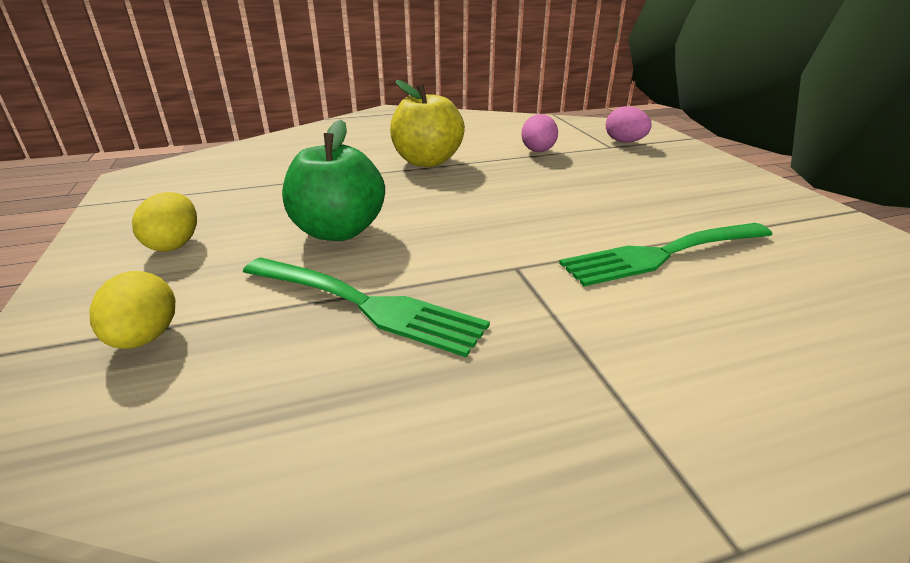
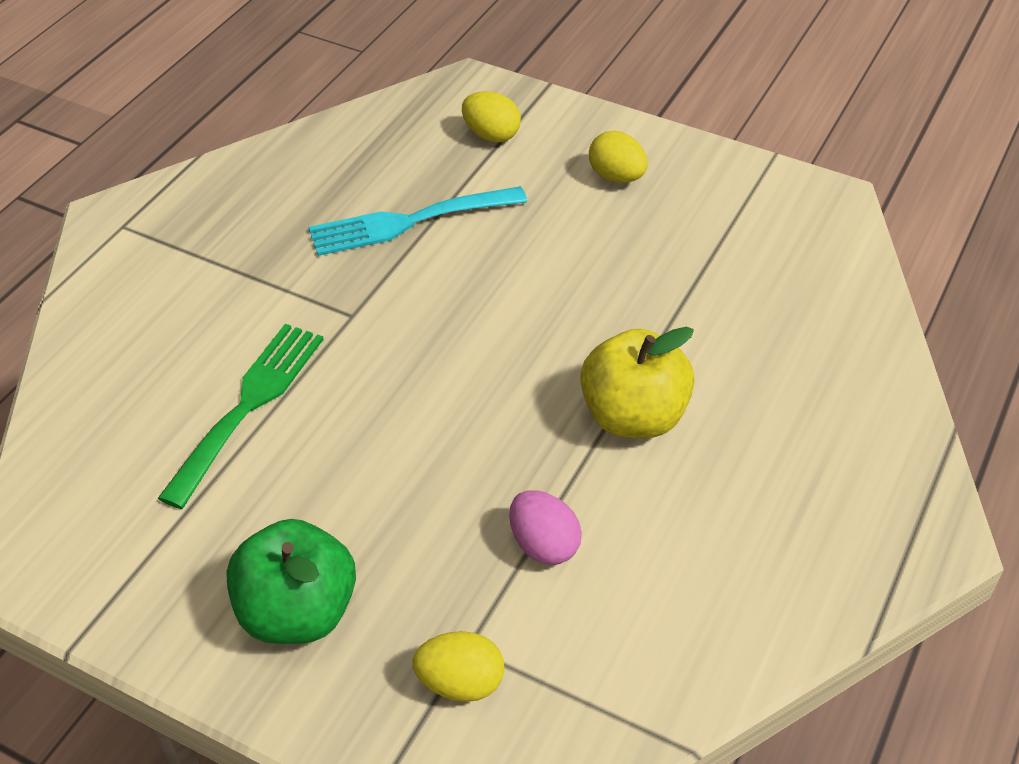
camera: 135 degrees right, 15 degrees up
(338, 231) = (532, 261): green apple -> green apple (297, 613)
(367, 305) = (408, 222): green fork -> turquoise fork
(624, 142) = (460, 683): pink egg -> yellow egg

